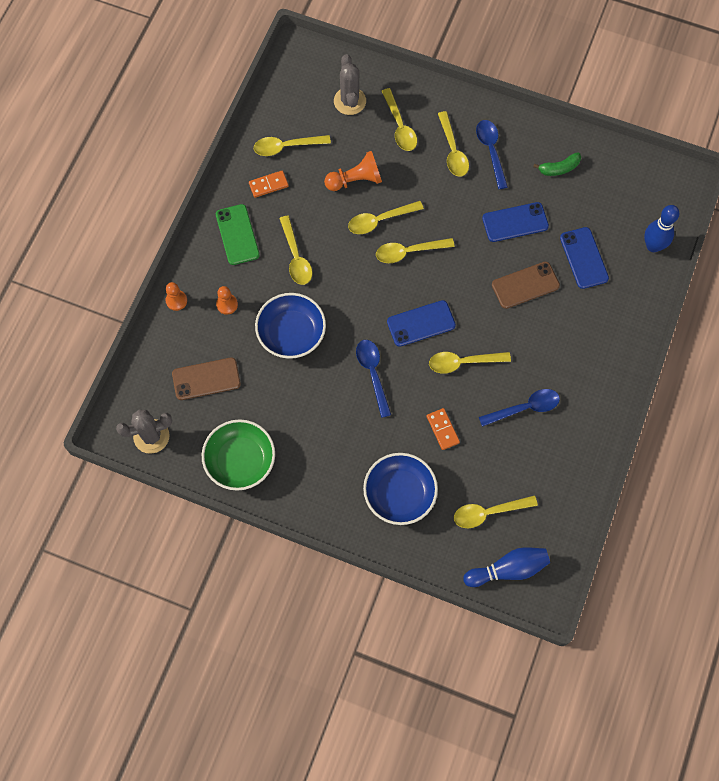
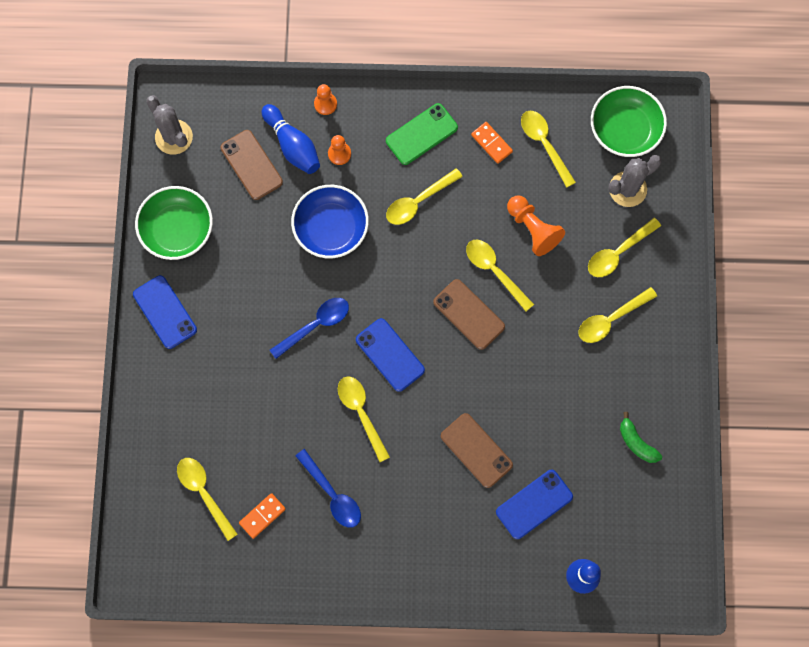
camera: 70 degrees right, 5 degrees up
(299, 85) = (625, 130): none -> green bowl
(399, 494) = (194, 396): blue bowl -> none
(409, 252) = (469, 314): yellow spoon -> brown phone
(443, 429) = (278, 417): orange domino -> orange domino (262, 516)
(491, 151) = (627, 361): blue spoon -> none
(508, 569) = (150, 532): blue bowling pin -> blue bowling pin (292, 145)
(515, 222) = (548, 415): blue phone -> blue phone (165, 312)

